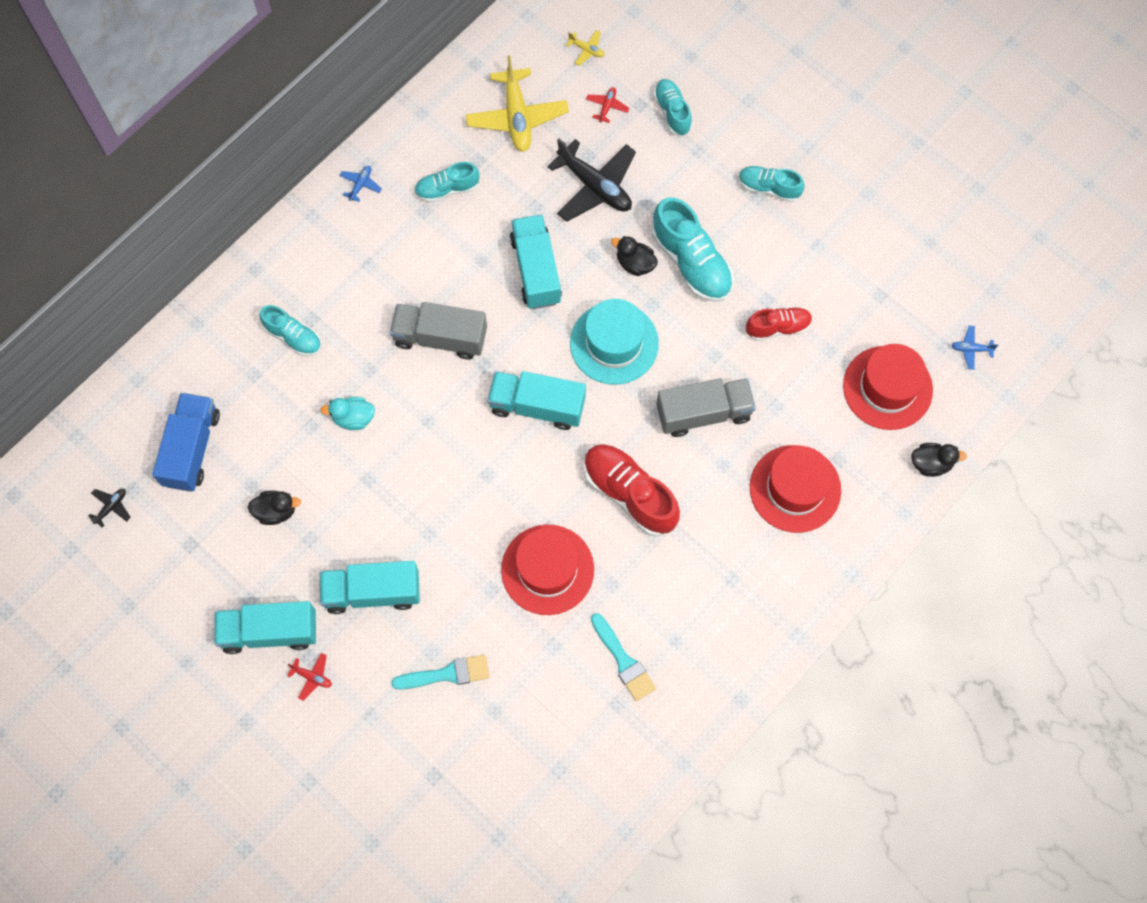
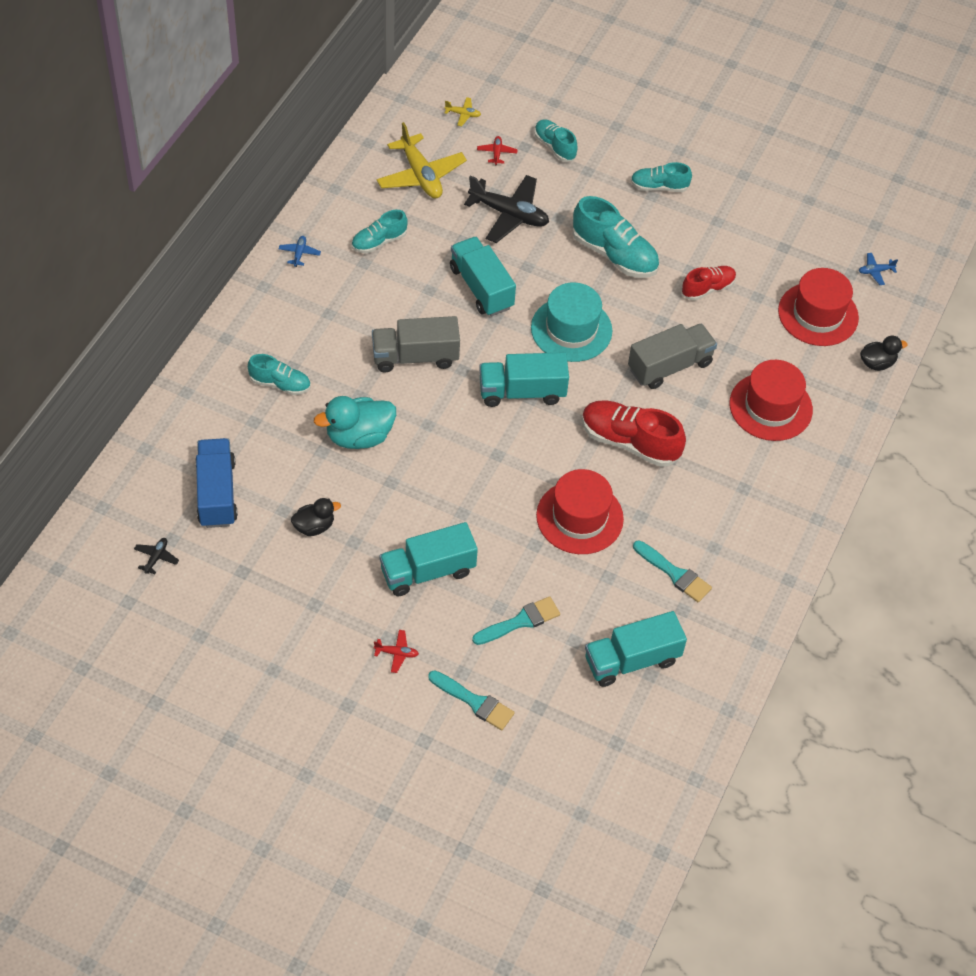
camera: 20 degrees left, 15 degrees down
(269, 632) = (343, 625): turquoise truck -> turquoise truck (632, 660)
(353, 418) = (359, 436): turquoise duck -> turquoise duck, size x1.68
(371, 752) = (474, 702): none -> turquoise brush
(635, 264) = (566, 265): black duck -> none

